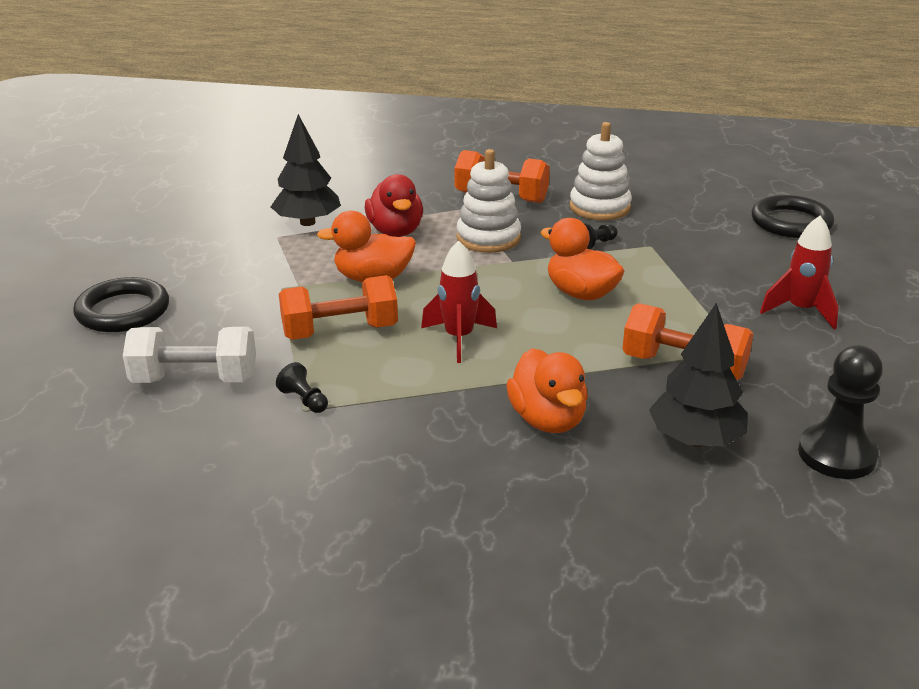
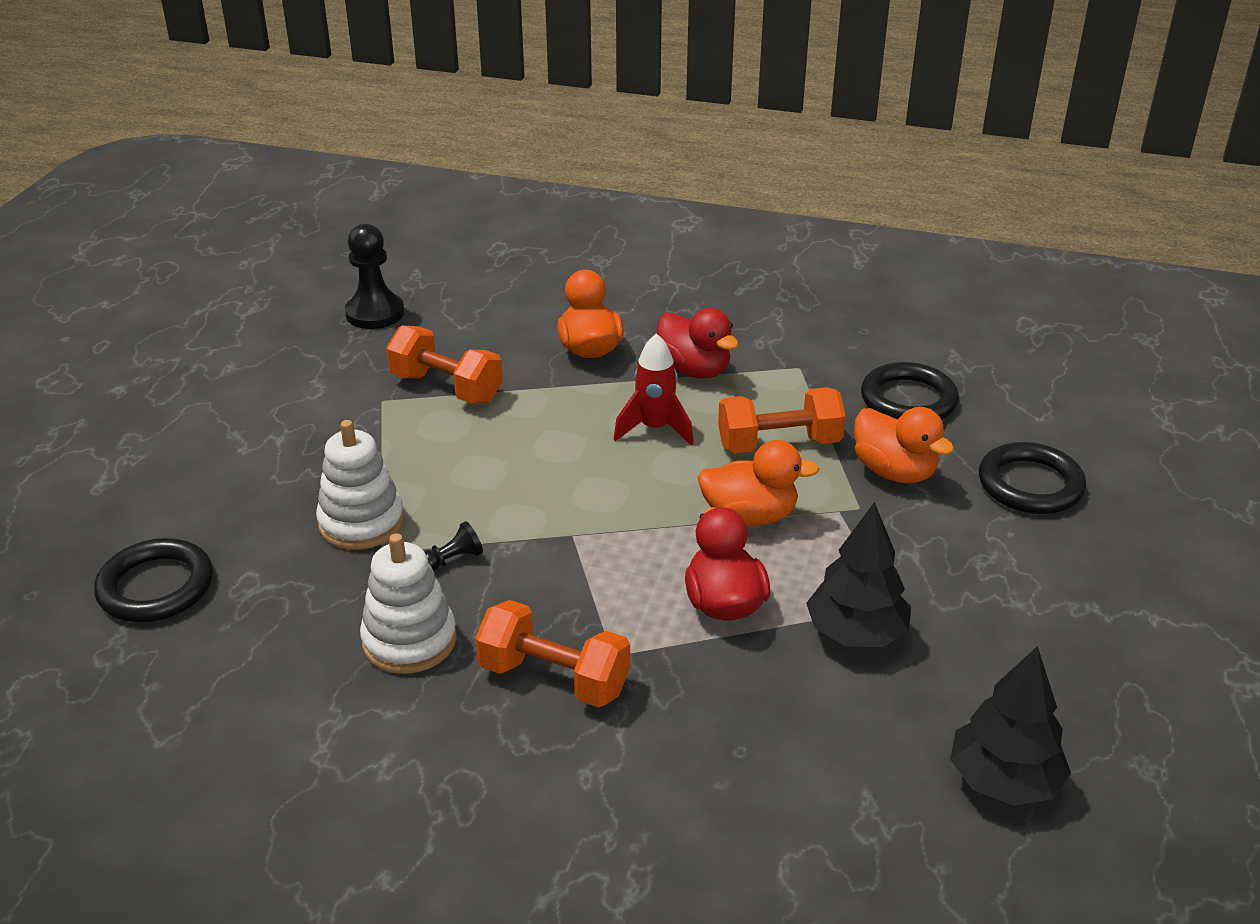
camera: 175 degrees left, 5 degrees up
(195, 380) = (908, 400): white dumbbell -> black ring
(304, 400) = (800, 376): black pawn -> none
(423, 400) = (694, 370): none -> red duck
(488, 238) = (594, 581): white stacking toy -> white stacking toy (361, 522)
(581, 293) = (506, 479): orange duck -> orange duck (894, 472)
(695, 440) = (476, 328): black tree -> black tree (1003, 781)
(801, 311) = (280, 442): red rocket -> none

